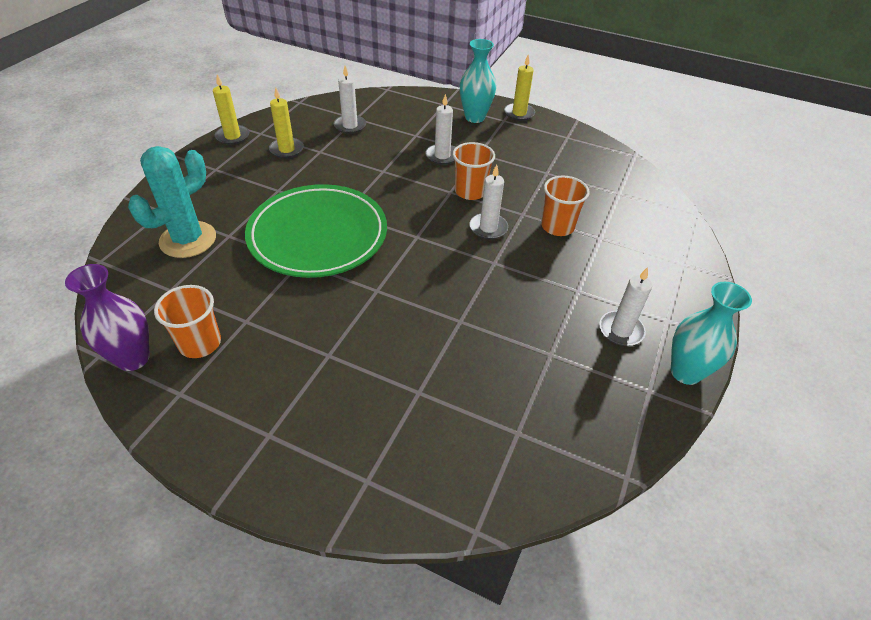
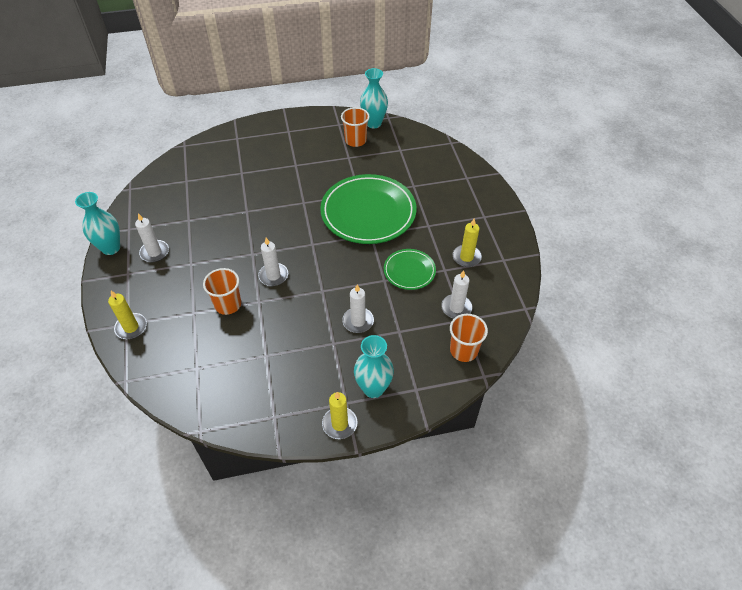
camera: 145 degrees right, 5 degrees up
(133, 358) = (373, 123): purple vase -> turquoise vase
(188, 240) = (429, 172): turquoise cactus -> none
(232, 136) = (514, 245): yellow candle -> yellow candle (131, 327)
(351, 165) = (409, 271): none -> green plate
(470, 191) = (308, 299): orange cup -> orange cup (463, 350)

